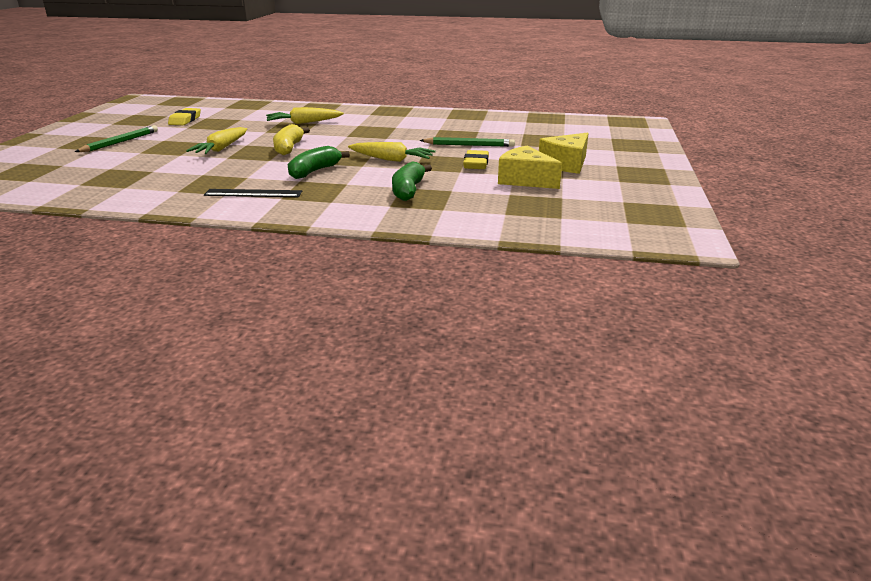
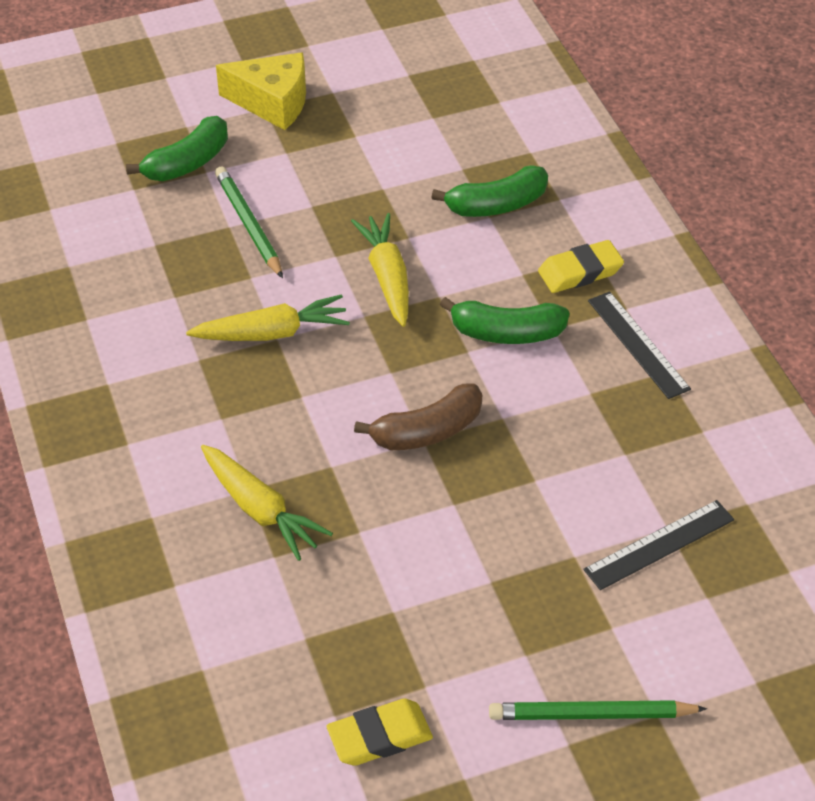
camera: 120 degrees left, 20 degrees up
(149, 167) = (659, 544): none -> black ruler
(221, 148) = (501, 521): yellow carrot -> yellow carrot (272, 333)
(289, 148) = (427, 431): yellow banana -> brown banana
(476, 164) = (338, 185): yellow eraser -> yellow eraser (580, 272)
(525, 180) = (371, 119): yellow cheese -> none
(532, 143) = (188, 163): none -> green banana

